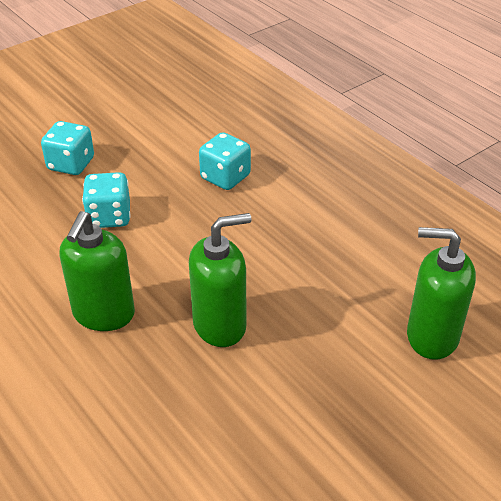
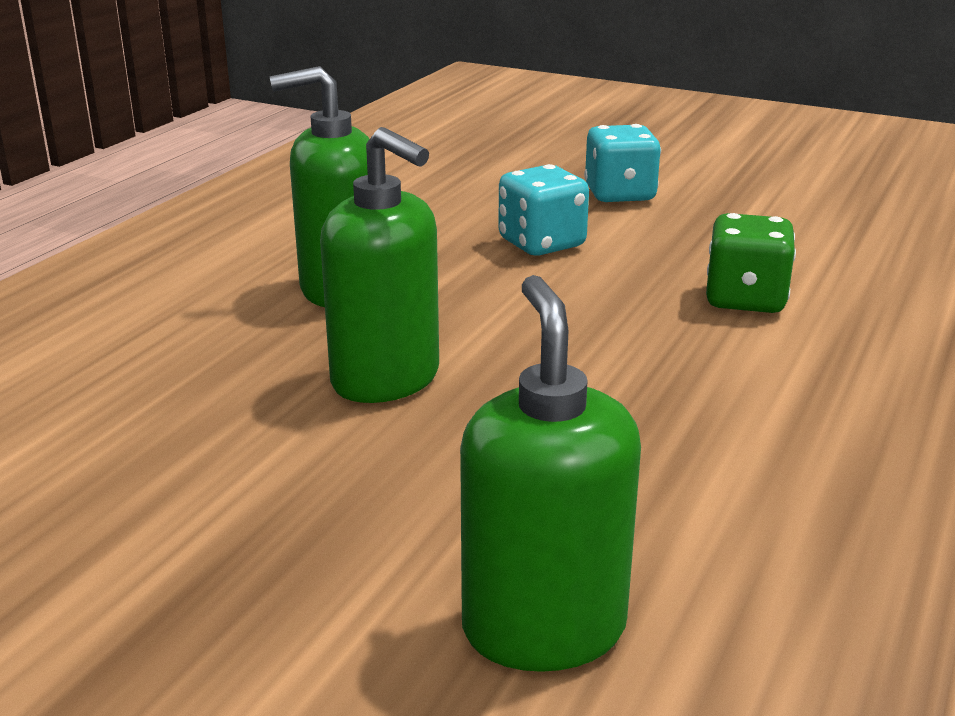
camera: 65 degrees right, 15 degrees down
(225, 177) = (745, 299): turquoise dice -> green dice

